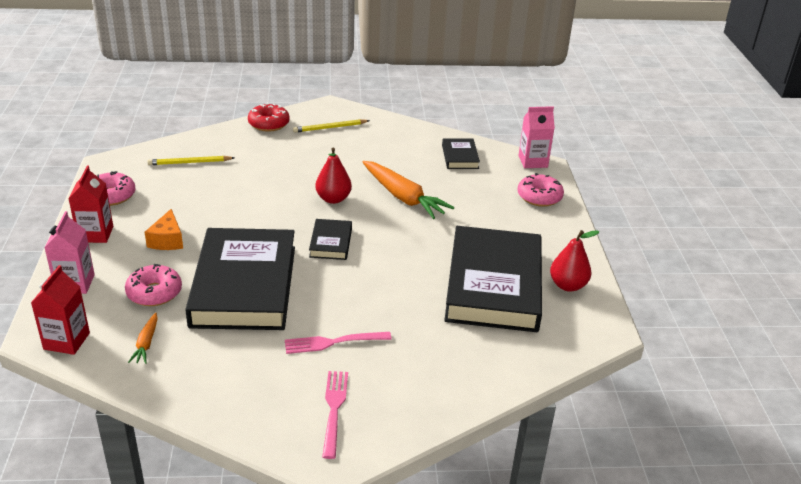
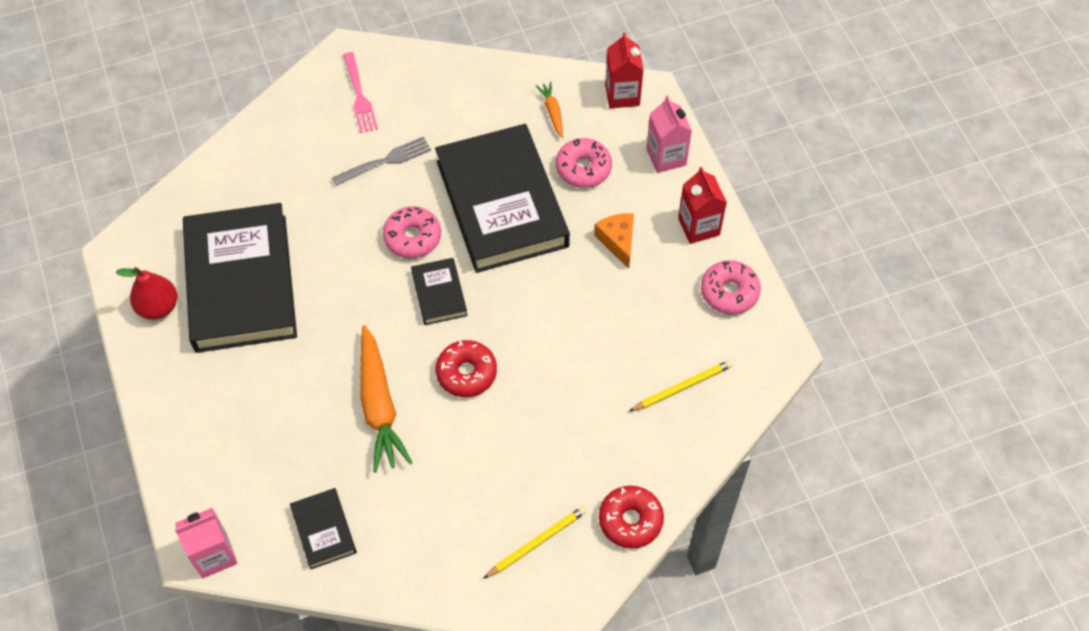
camera: 165 degrees right, 25 degrees up
(333, 199) = (466, 373): red pear -> red donut
(333, 342) = (385, 161): pink fork -> grey fork
(403, 197) = (379, 406): orange carrot -> orange carrot turned 135 degrees counterclockwise
(539, 197) = (199, 467): pink donut -> pink donut (412, 237)

